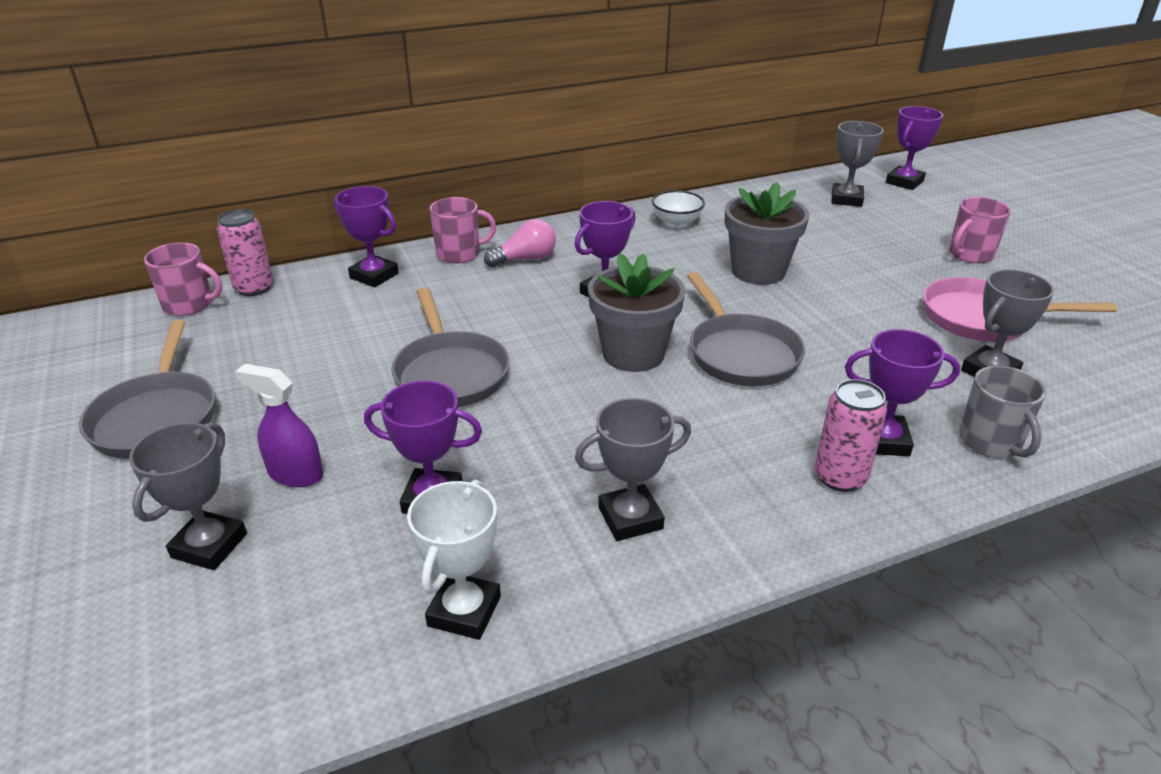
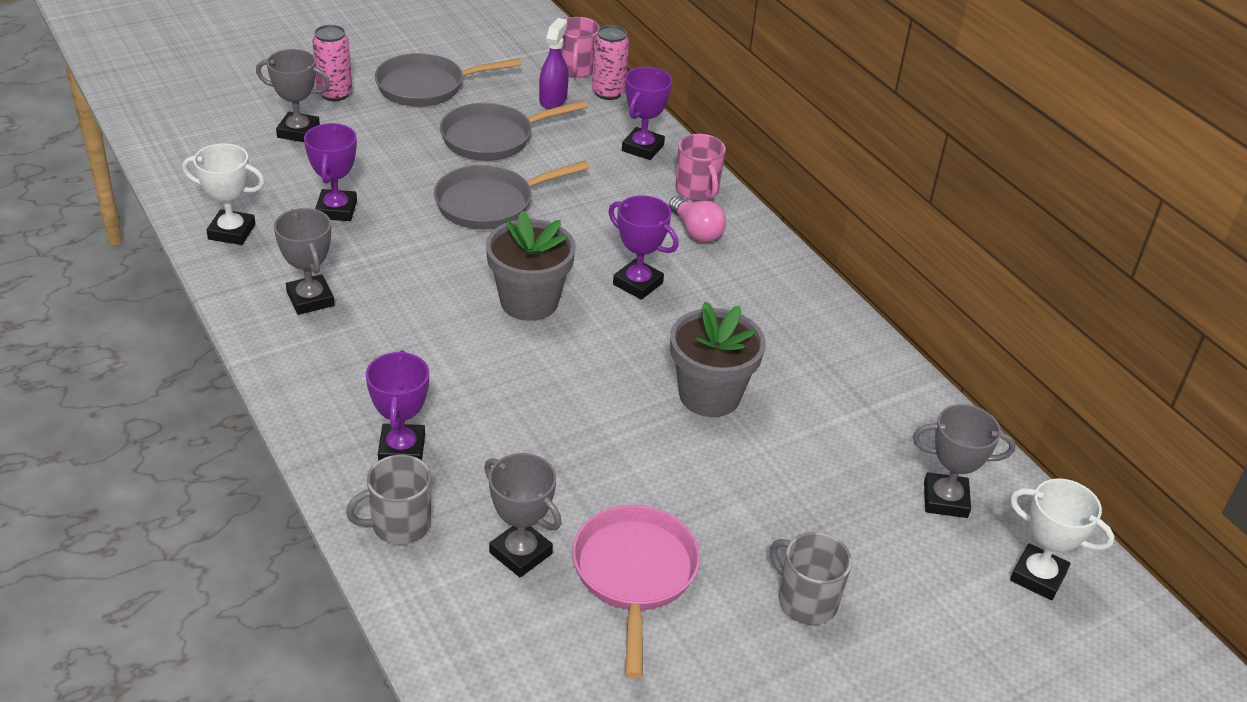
camera: 80 degrees right, 5 degrees up
(295, 474) = (365, 151): purple spray bottle -> purple spray bottle (553, 100)
(676, 222) = (816, 337): white bowl -> none
(740, 353) = (537, 370): grey pan -> grey pan (493, 138)
(840, 477) = (352, 415): pink can -> pink can (335, 94)
(904, 182) = (1038, 576): purple trophy -> white trophy
(970, 254) = (806, 601): pink mug -> grey mug

